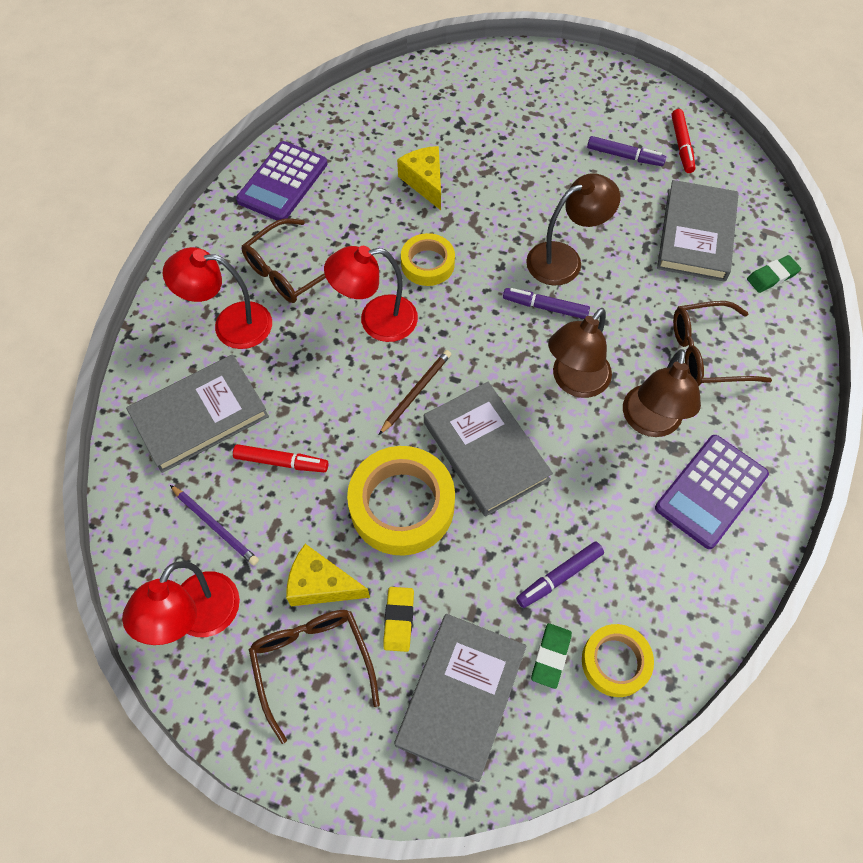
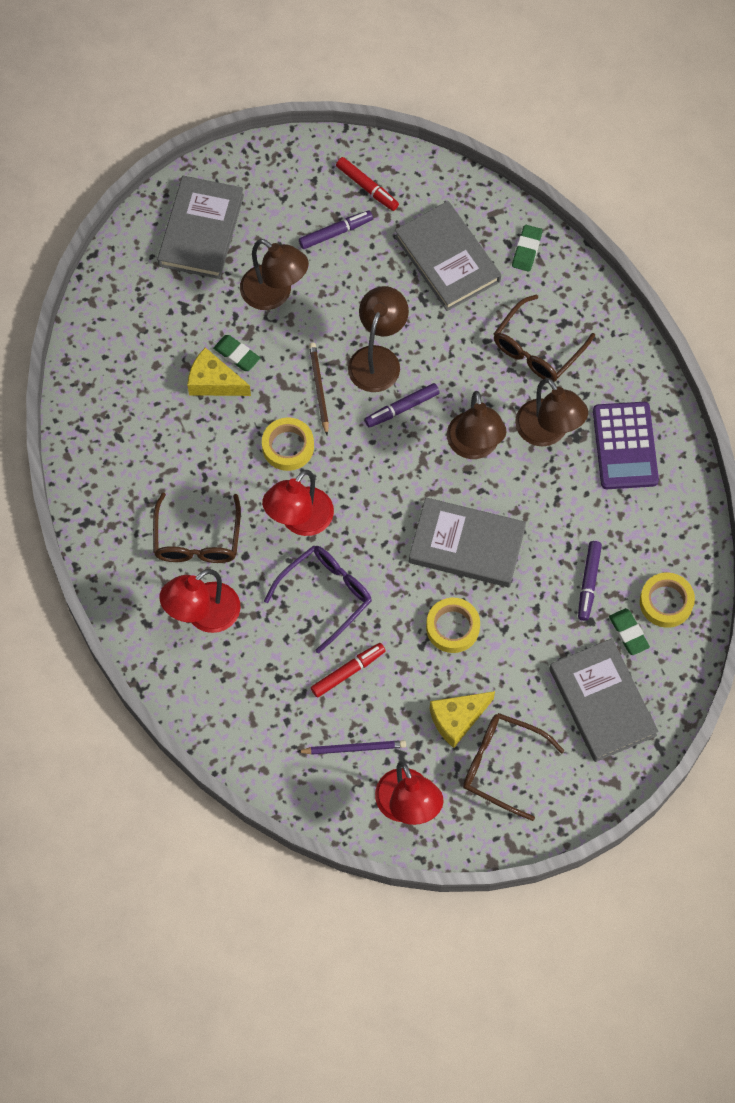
camera: 45 degrees left, 5 degrees up
(200, 416) = (260, 693): grey book -> grey book (201, 230)
(282, 182) = (108, 476): purple calculator -> none
(334, 390) = (326, 595): none -> purple glasses
(399, 620) = (524, 695): yellow eraser -> none
(402, 505) = (452, 627): yellow tape -> yellow tape, size x0.59
(416, 392) = (381, 547): brown pencil -> brown pencil (319, 388)
(461, 177) = (237, 355): none -> green eraser
(533, 161) = (274, 294): none -> brown lamp

